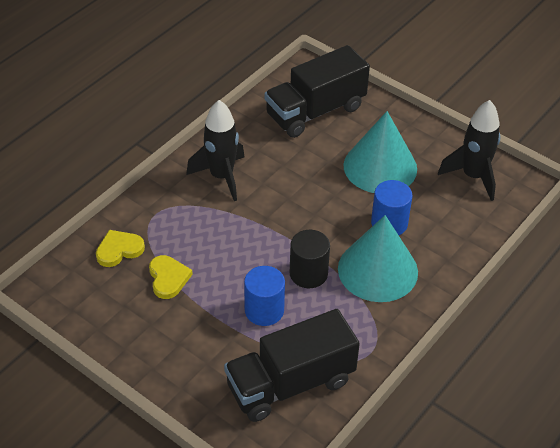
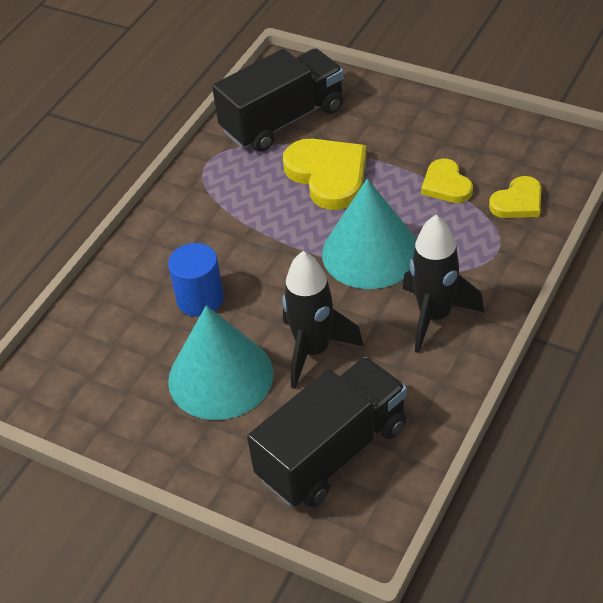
camera: 175 degrees right, 0 degrees up
(264, 310) = (328, 175): blue cylinder -> yellow heart
(308, 273) = (288, 221): black cylinder -> none
(377, 270) = (208, 241): turquoise cone -> turquoise cone (370, 252)
(473, 176) = (88, 389): black rocket -> black rocket (313, 350)

